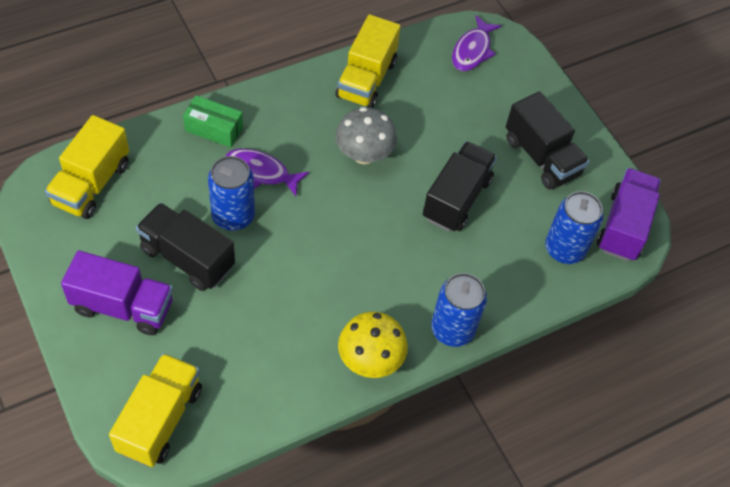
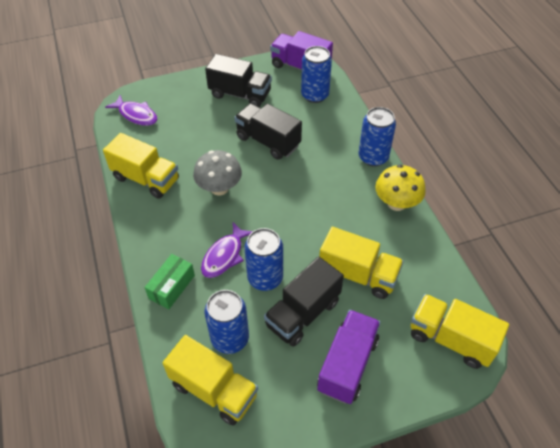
camera: 75 degrees left, 5 degrees down
(151, 191) = (230, 338): none -> blue can
(247, 314) = (358, 274): none -> yellow truck
(541, 157) = (240, 94): black truck -> black truck turned 45 degrees clockwise

